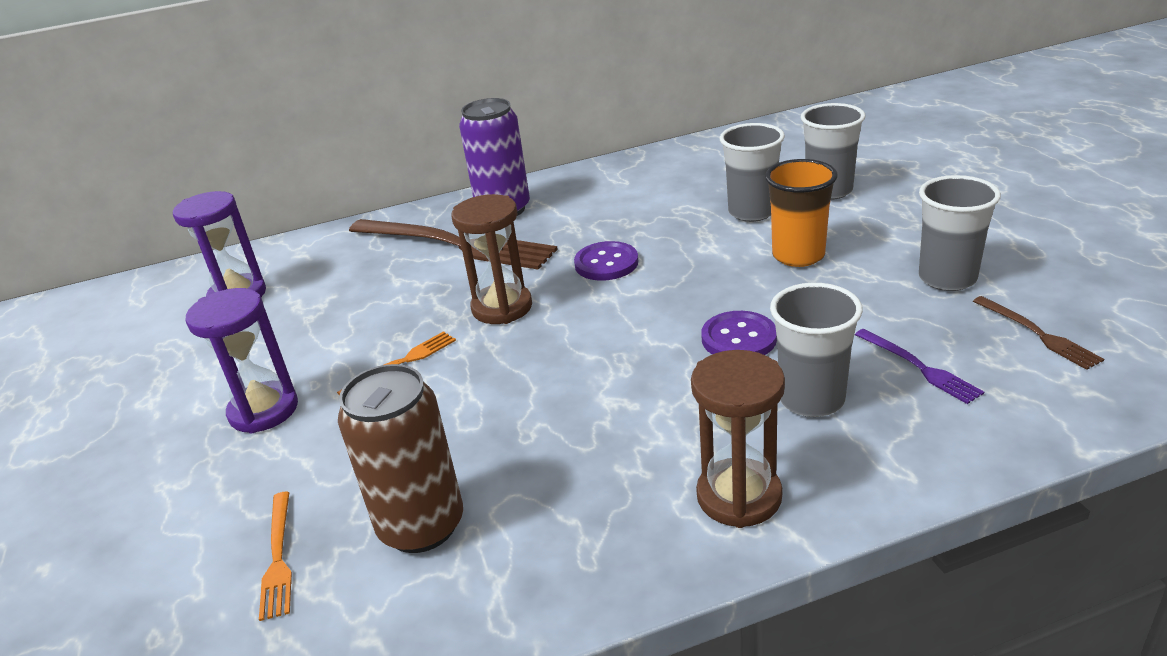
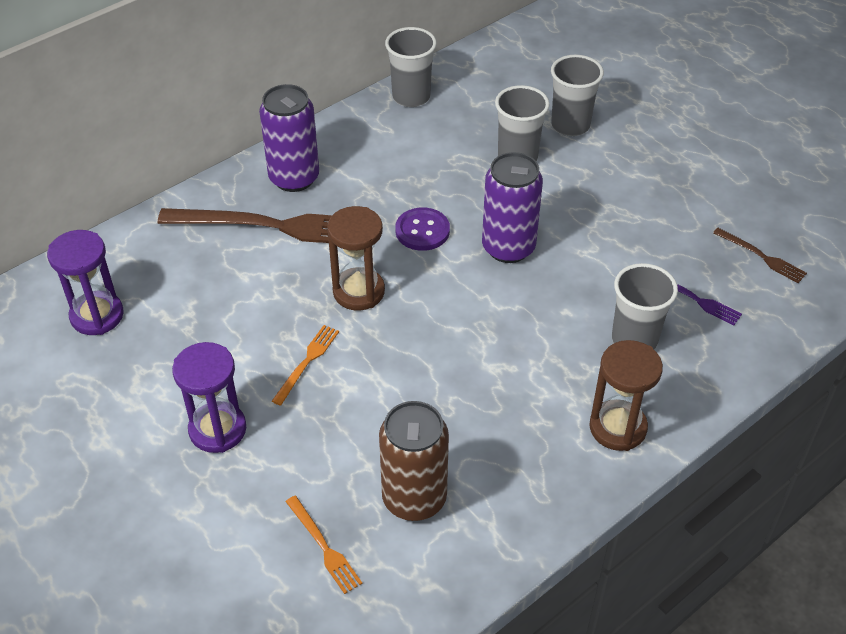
camera: 25 degrees left, 15 degrees up
(696, 288) = (508, 247): none -> purple can
(739, 338) = (562, 293): purple button -> none
(798, 255) = (573, 202): orange cup -> none
(947, 278) = (689, 212): grey cup -> grey cup (411, 97)

